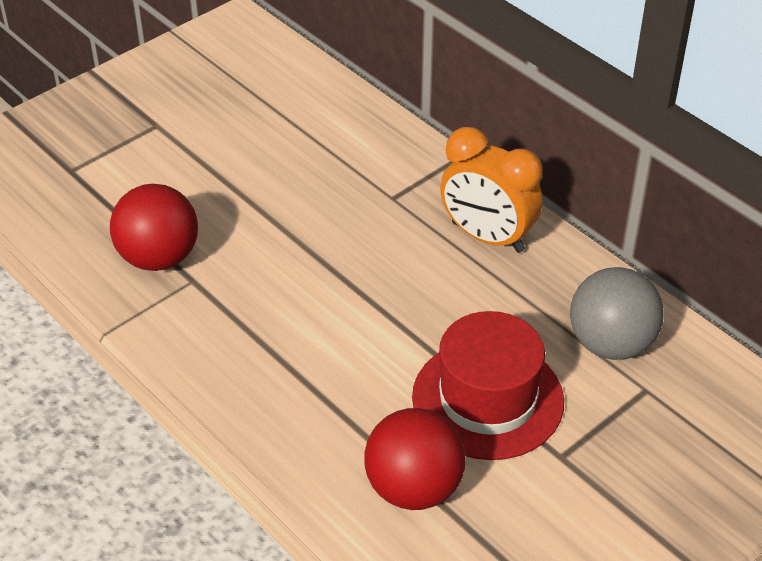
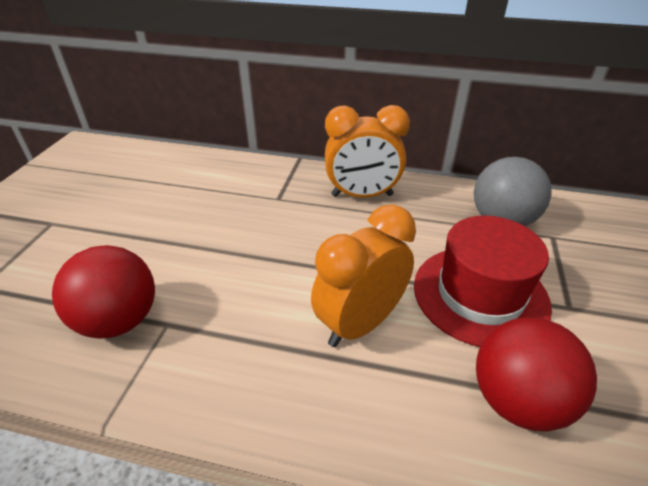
camera: 35 degrees left, 5 degrees down
(349, 364) = (360, 323): none -> orange clock

